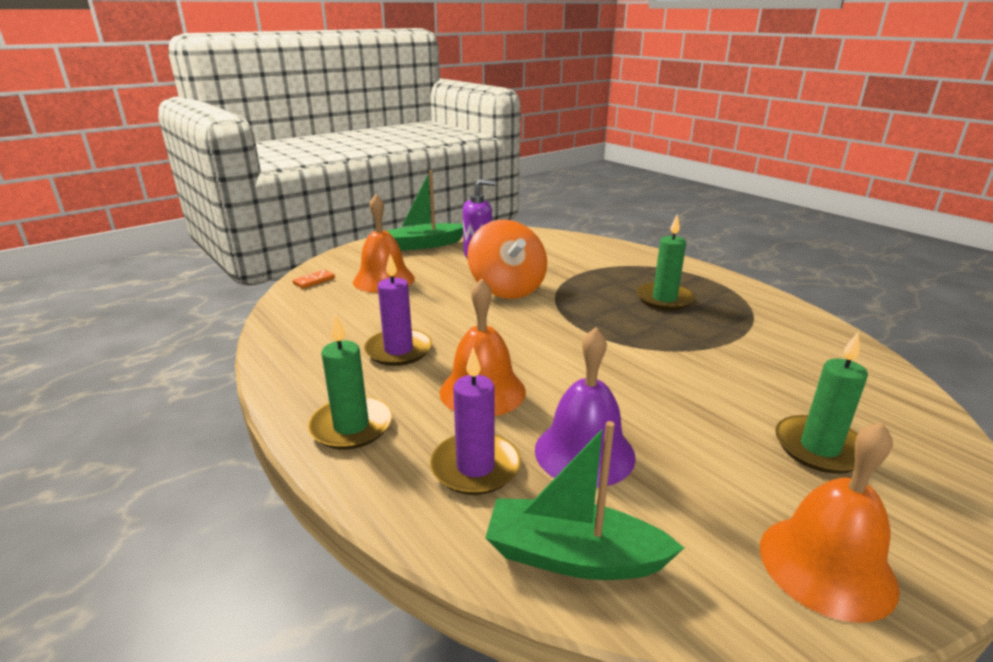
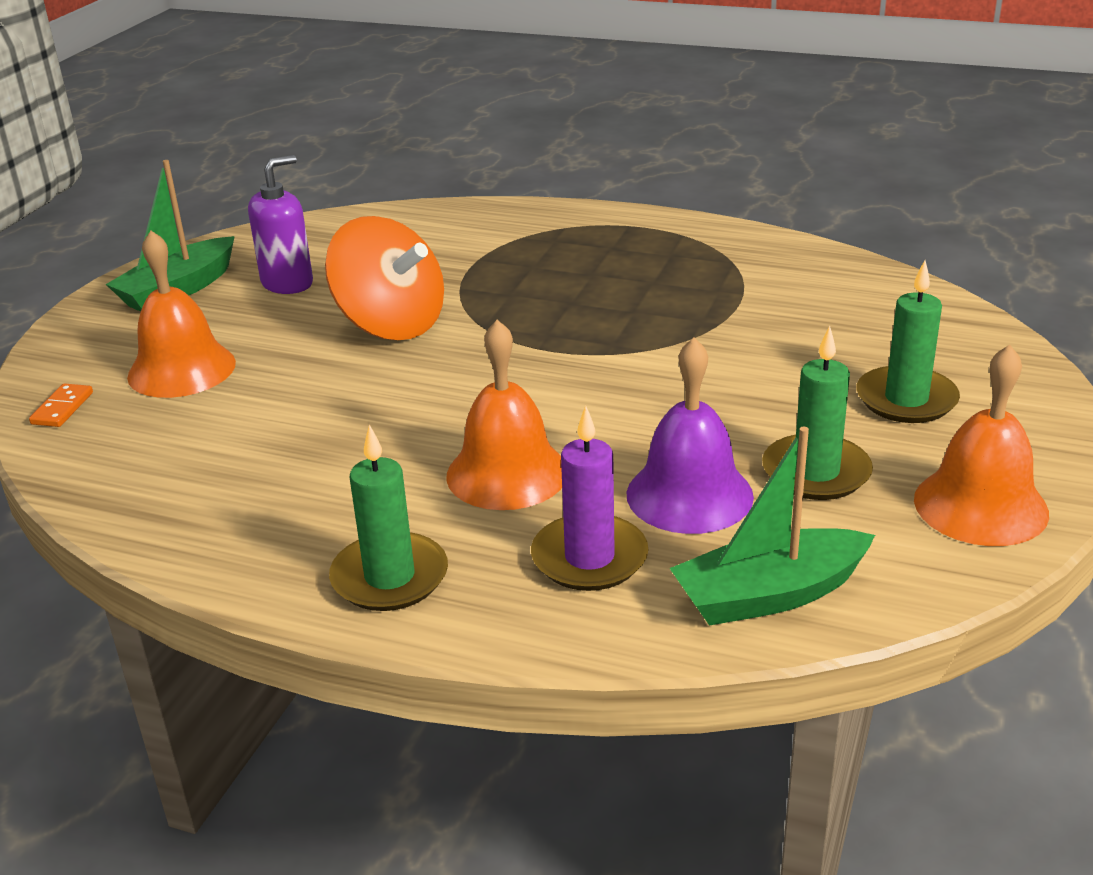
camera: 30 degrees left, 5 degrees up
(398, 350) = (335, 463): purple candle -> none
(664, 299) = (614, 274): green candle -> green candle (816, 472)

